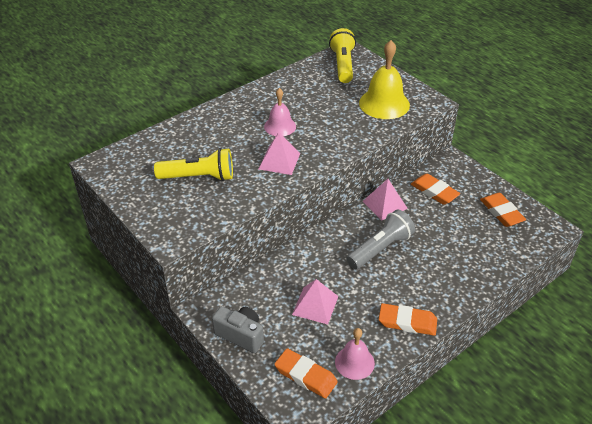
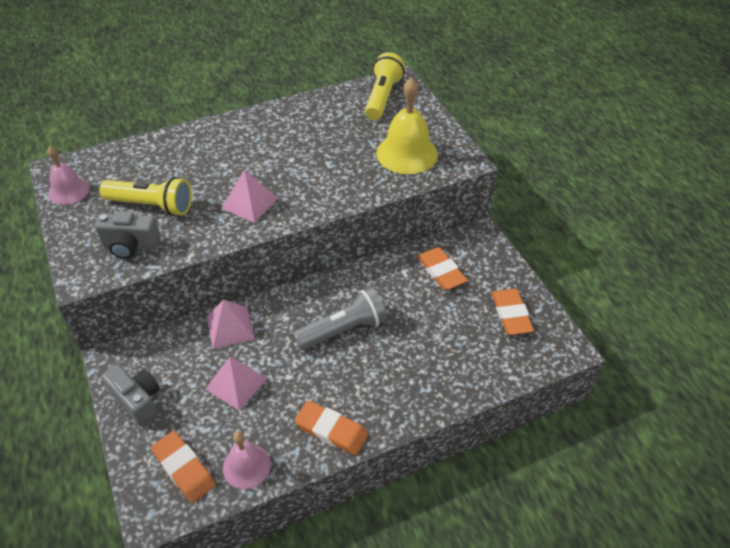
camera: 15 degrees right, 5 degrees up
(199, 210) = (131, 246): none -> grey camera
(280, 126) = (272, 160): pink bell -> pink bell (69, 191)
(384, 204) = (374, 276): pink pyramid -> pink pyramid (230, 327)

